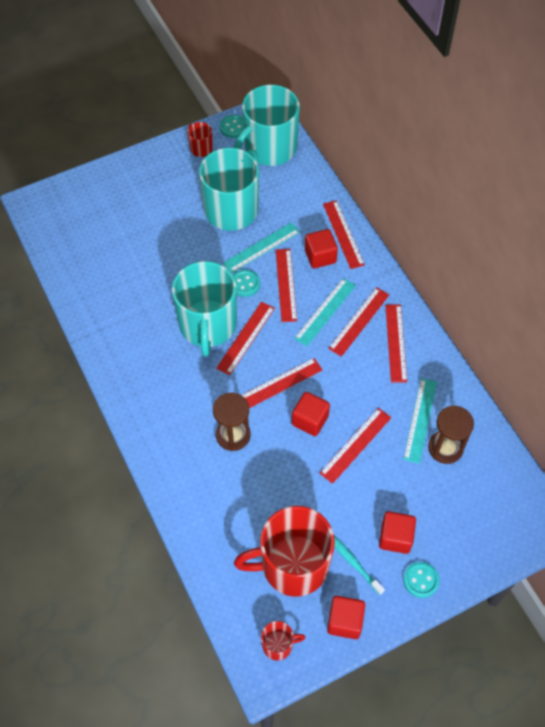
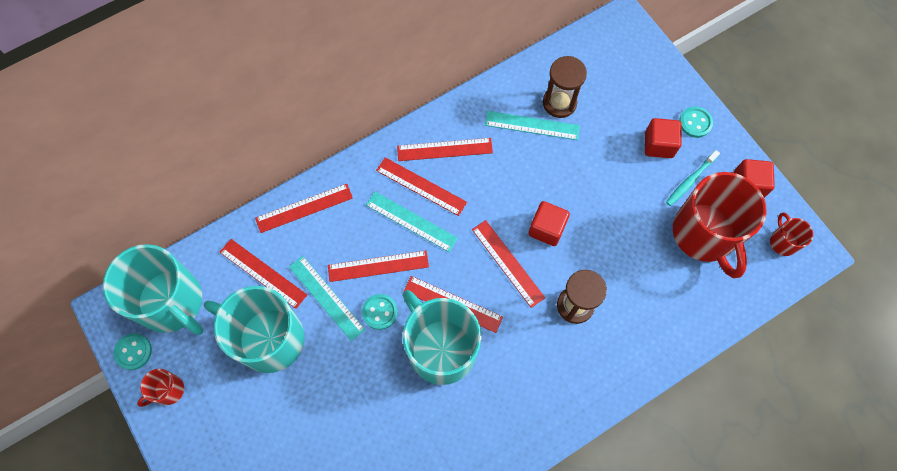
camera: 95 degrees left, 10 degrees up
(208, 326) = (440, 348): turquoise mug -> turquoise mug turned 120 degrees counterclockwise
(320, 256) = (337, 231): red cube -> none
(355, 445) = (568, 183): red ruler -> red ruler (263, 273)

